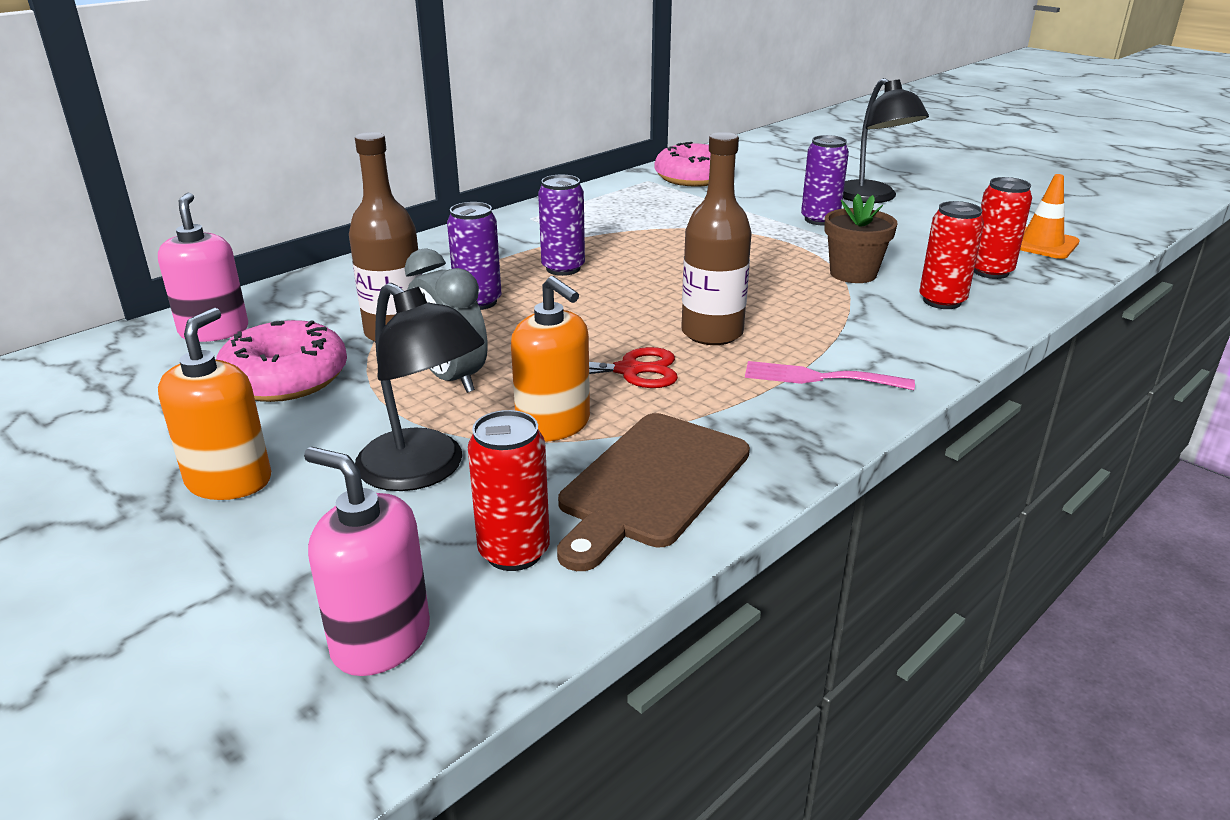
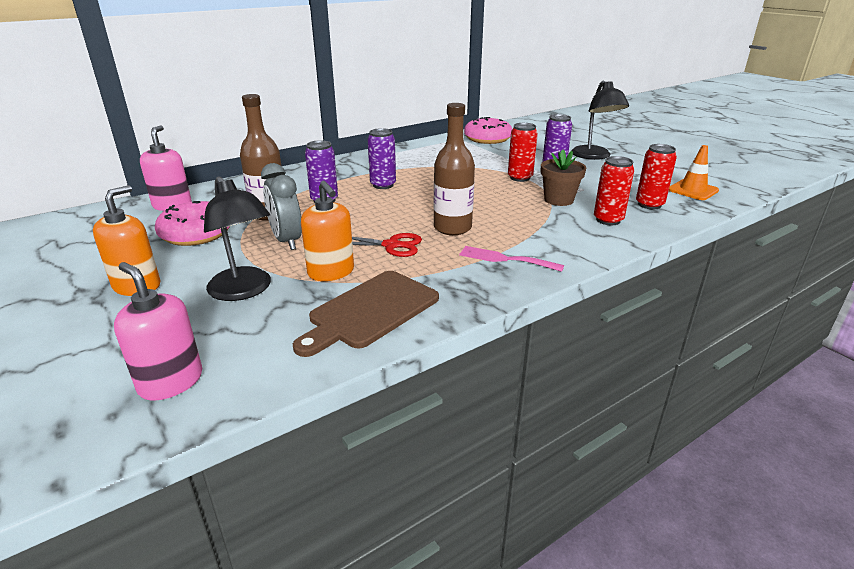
camera: 10 degrees right, 0 degrees up
(514, 552) = (270, 341): red can -> red can (520, 178)

